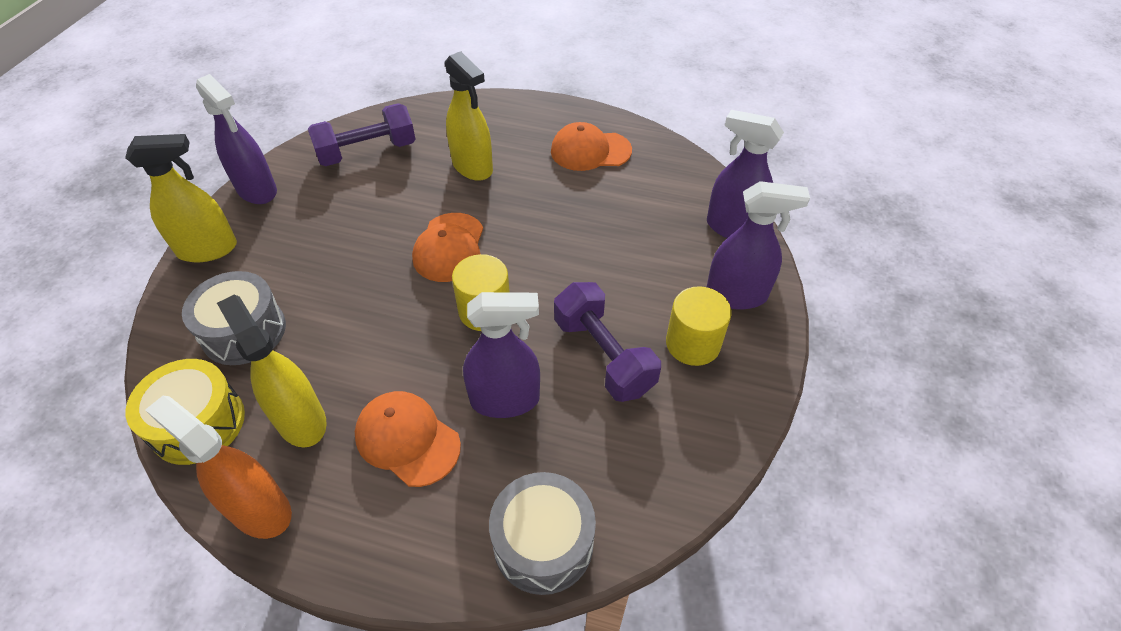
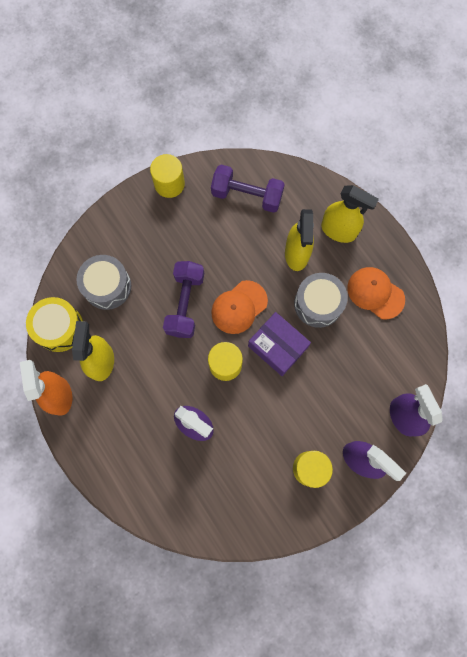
camera: 40 degrees right, 25 degrees up
(208, 249) = (121, 213): yellow spray bottle -> yellow spray bottle (338, 230)
(257, 190) = (169, 184): purple spray bottle -> yellow cylinder
(407, 439) = (139, 410): orange cap -> none
(532, 255) = (277, 347): none -> purple box
(543, 542) = (157, 507): grey drum -> grey drum (318, 304)
(603, 355) = (260, 438): purple dumbbell -> purple dumbbell (185, 304)

